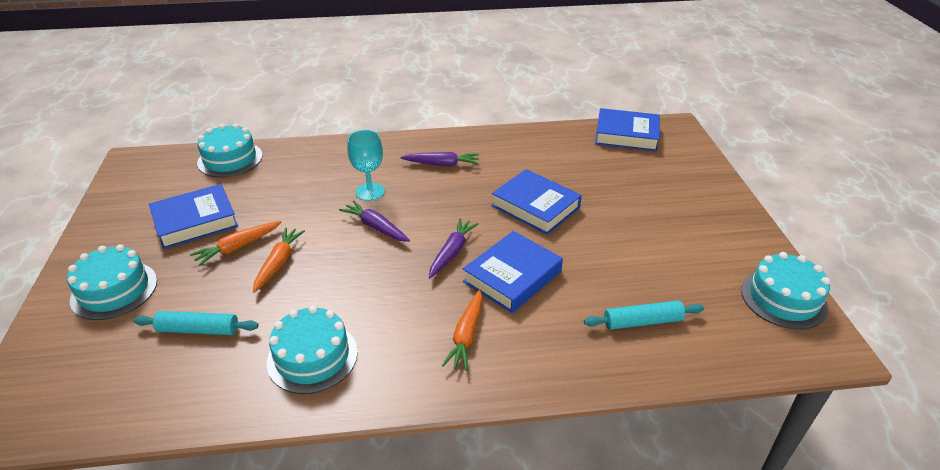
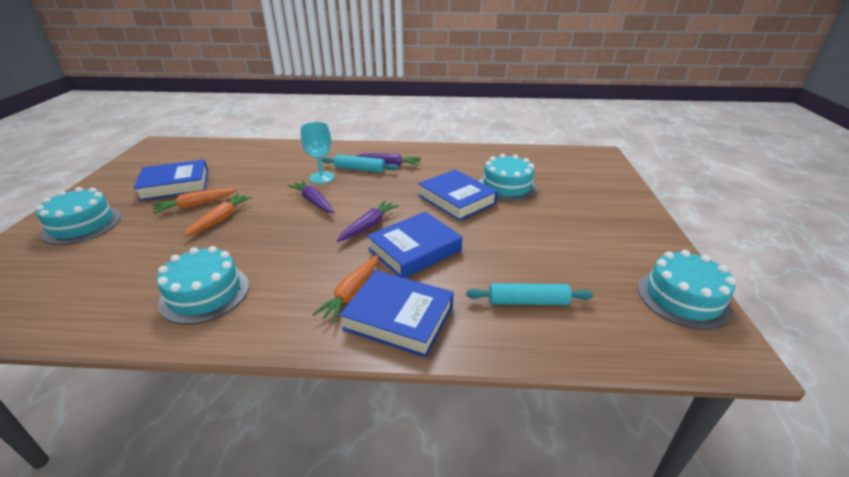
camera: 10 degrees right, 5 degrees down
(198, 330) = (125, 260): turquoise rolling pin -> turquoise rolling pin (360, 169)
(230, 159) = (227, 148): turquoise cake -> turquoise cake (507, 186)
(626, 135) = (554, 157): blue book -> blue book (399, 317)

